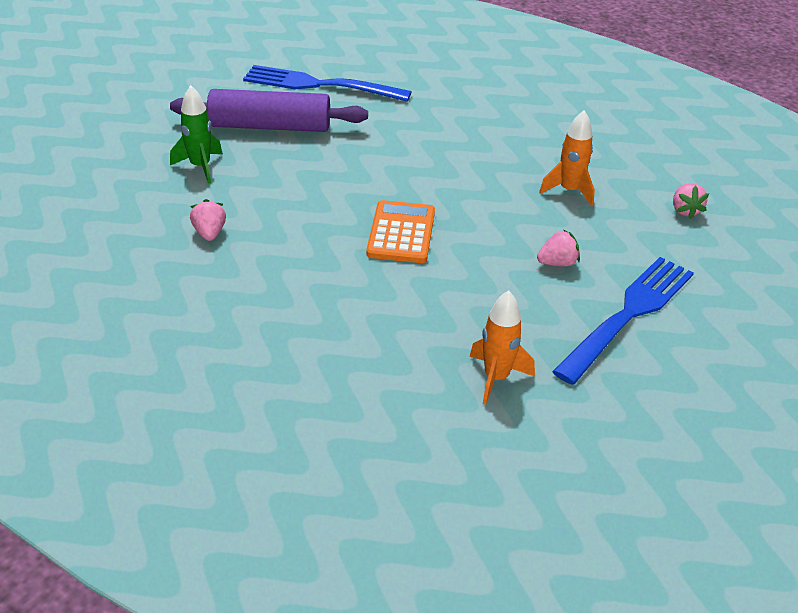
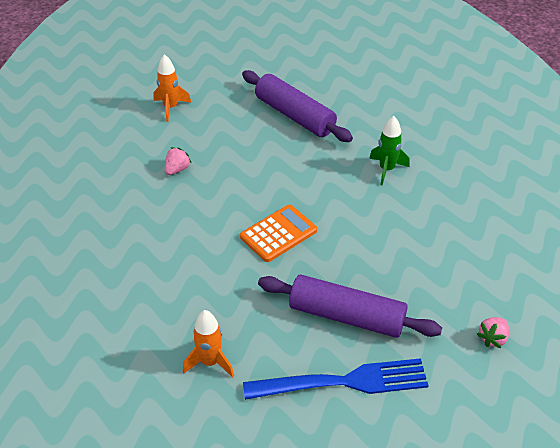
camera: 45 degrees right, 5 degrees up
(200, 167) = (223, 123): green rocket -> green rocket (386, 169)
(320, 85) = (362, 100): blue fork -> none
(557, 263) = (346, 316): pink strawberry -> purple rolling pin
(569, 191) = (426, 271): orange rocket -> orange rocket (170, 108)

